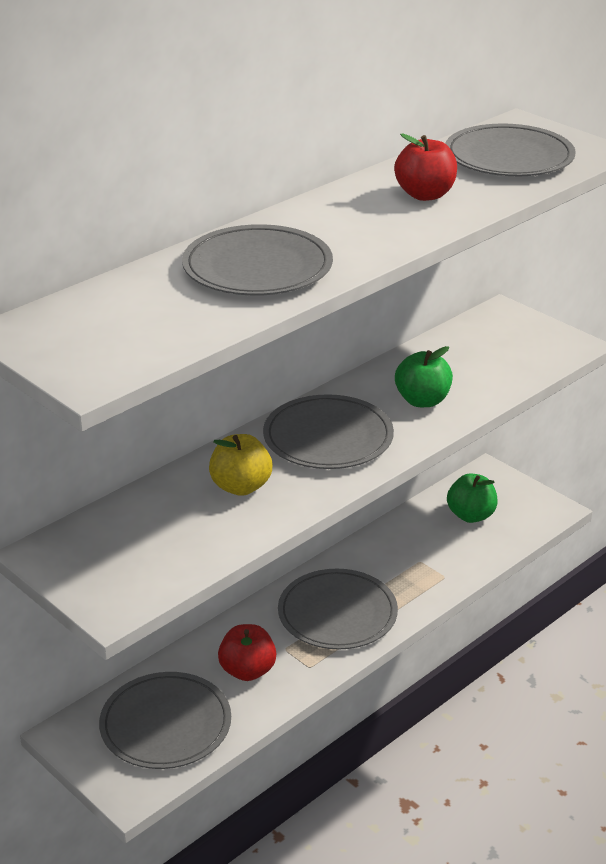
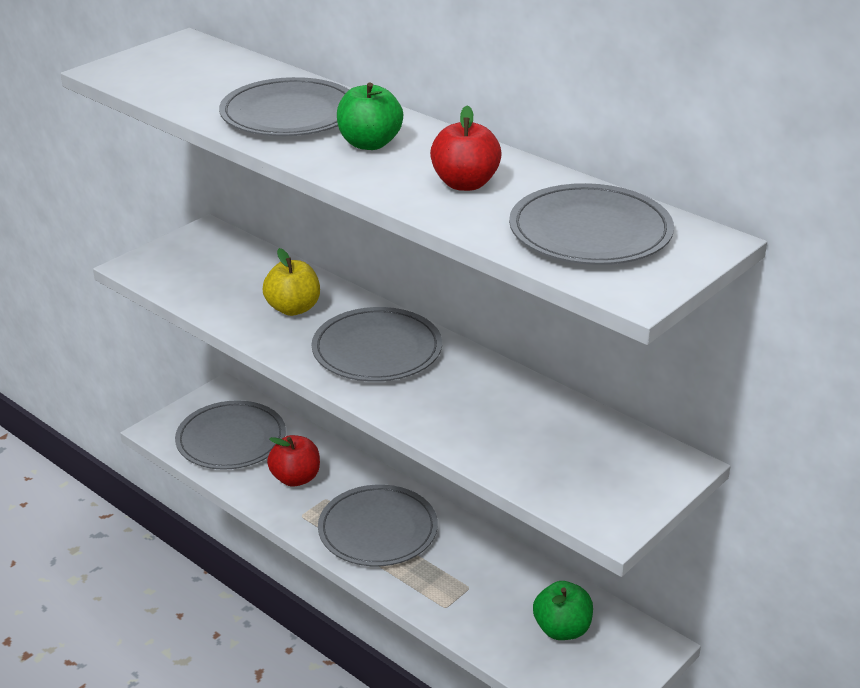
camera: 85 degrees right, 0 degrees up
(422, 401) = (454, 405): green apple -> green apple (369, 144)

